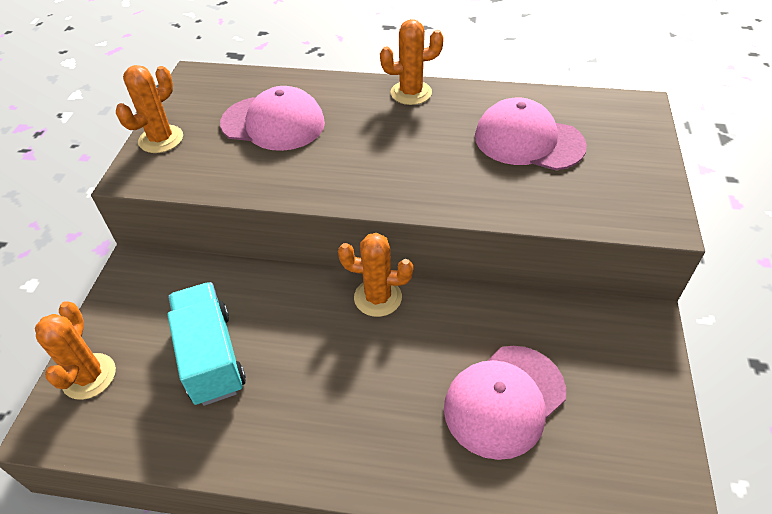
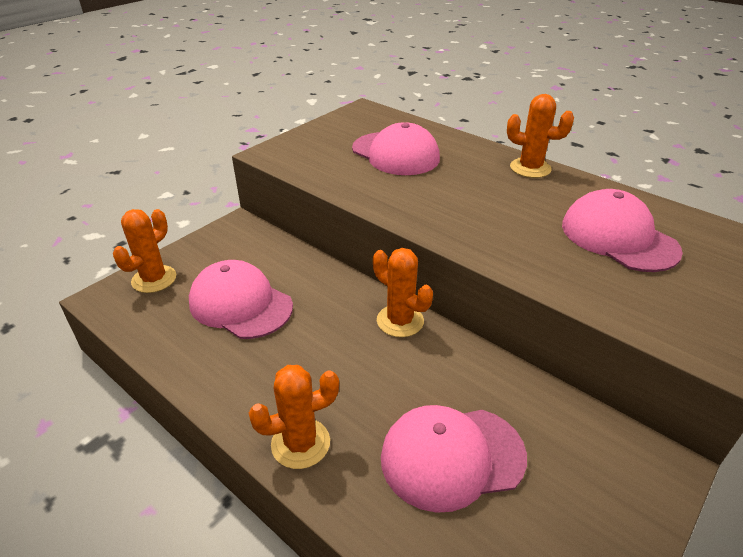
camera: 30 degrees right, 10 degrees down
(161, 139) = (306, 138): orange cactus -> orange cactus (300, 443)
(211, 356) = (240, 304): turquoise truck -> pink cap

